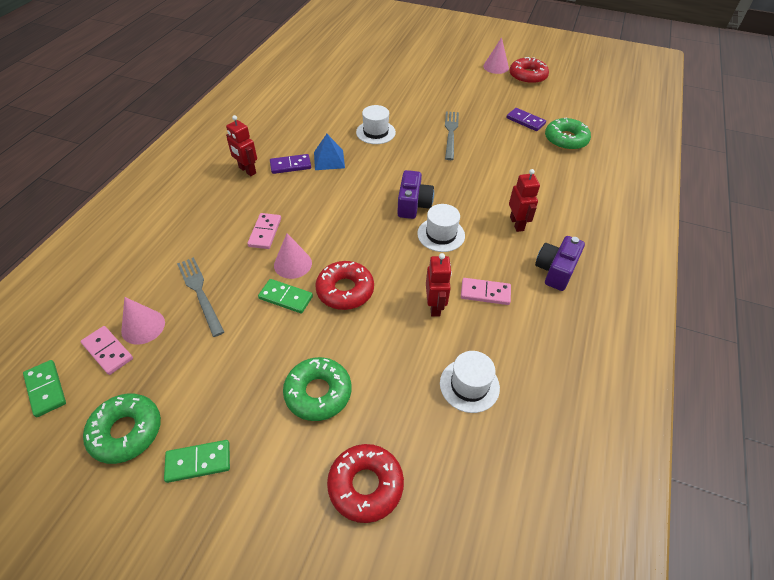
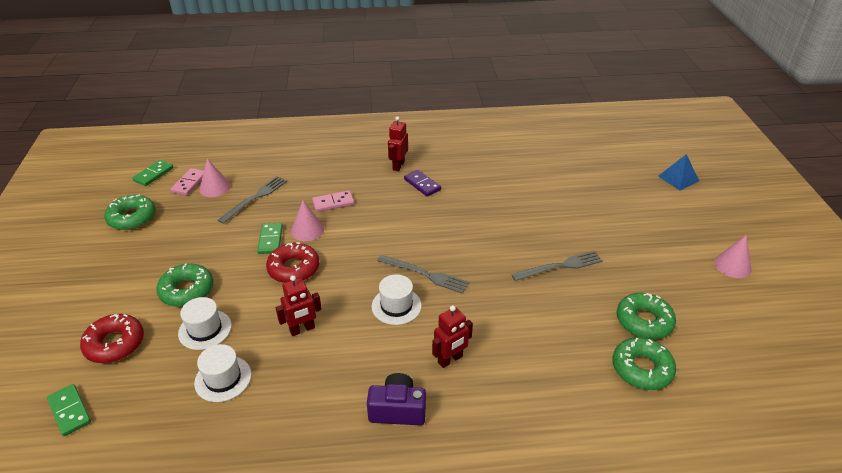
camera: 65 degrees right, 10 degrees down
(198, 462) = (117, 256): green domino -> green domino (70, 411)
(329, 160) = (447, 202): blue pyramid -> blue pyramid (678, 178)
(375, 132) = (512, 215): white hat -> white hat (205, 329)
(413, 205) = (425, 274): purple camera -> grey fork
(485, 293) = (336, 360): pink domino -> none
(525, 121) = (644, 321): purple domino -> green donut
(527, 76) = (745, 299): red donut -> none

